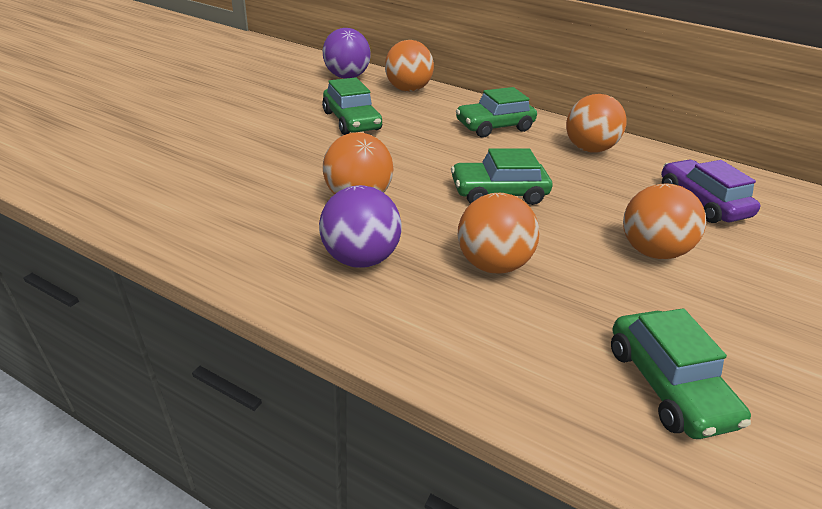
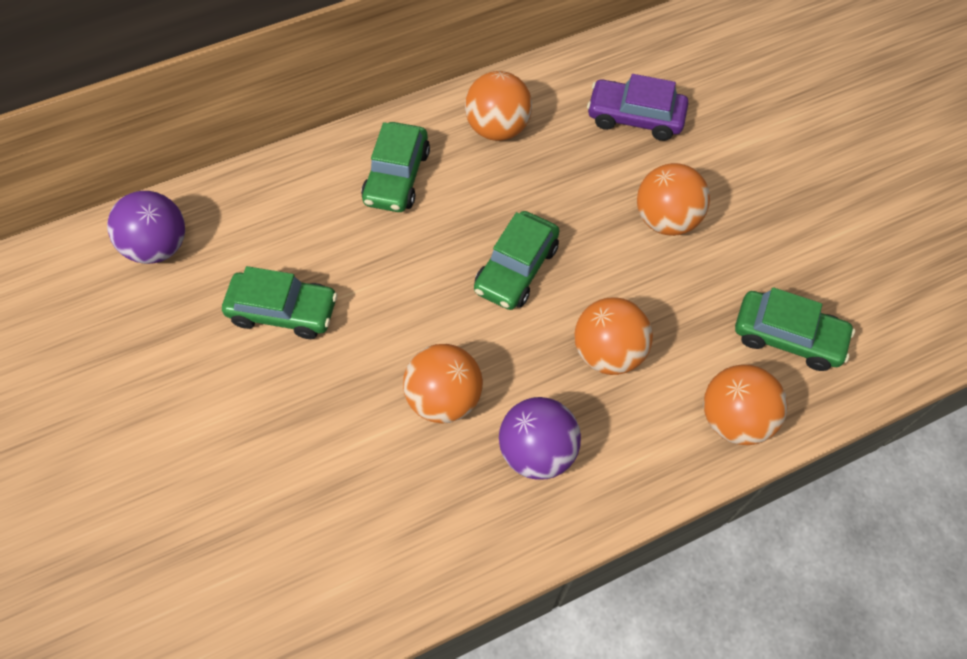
camera: 50 degrees left, 25 degrees up
(407, 90) = (247, 201): orange ball -> orange ball (734, 418)

